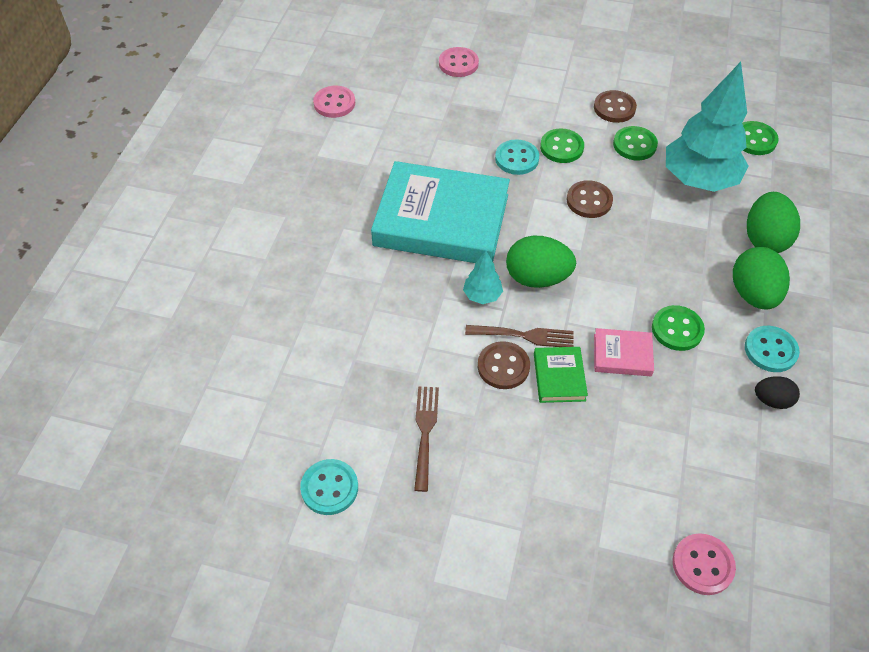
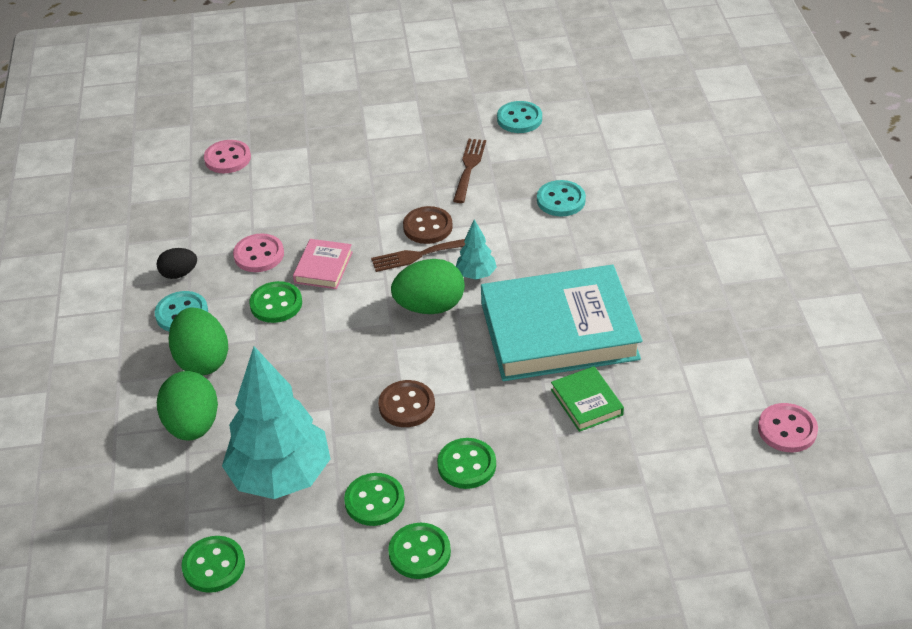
camera: 160 degrees right, 10 degrees down
(425, 432) = (469, 167): brown fork -> brown fork turned 150 degrees counterclockwise
(458, 64) = (673, 553): pink button -> pink button (259, 255)
(517, 159) = (515, 430): turquoise button -> turquoise button (561, 200)
(559, 377) = (375, 234): green book -> green book (586, 402)
(614, 108) = (419, 552): brown button -> green button
(622, 355) = (323, 267): pink book -> pink book turned 60 degrees counterclockwise

